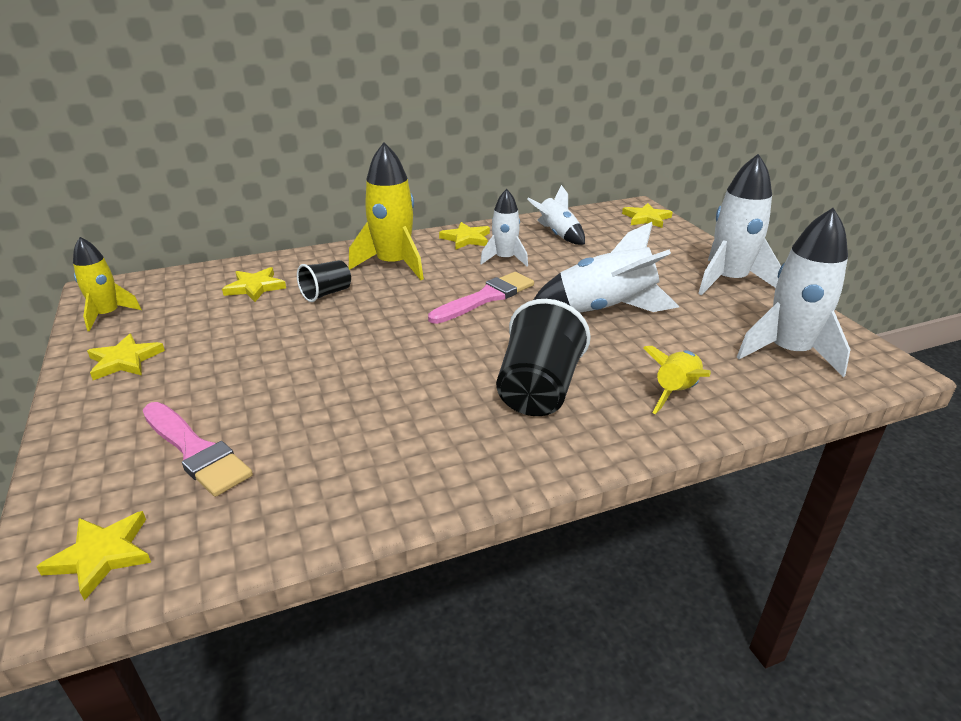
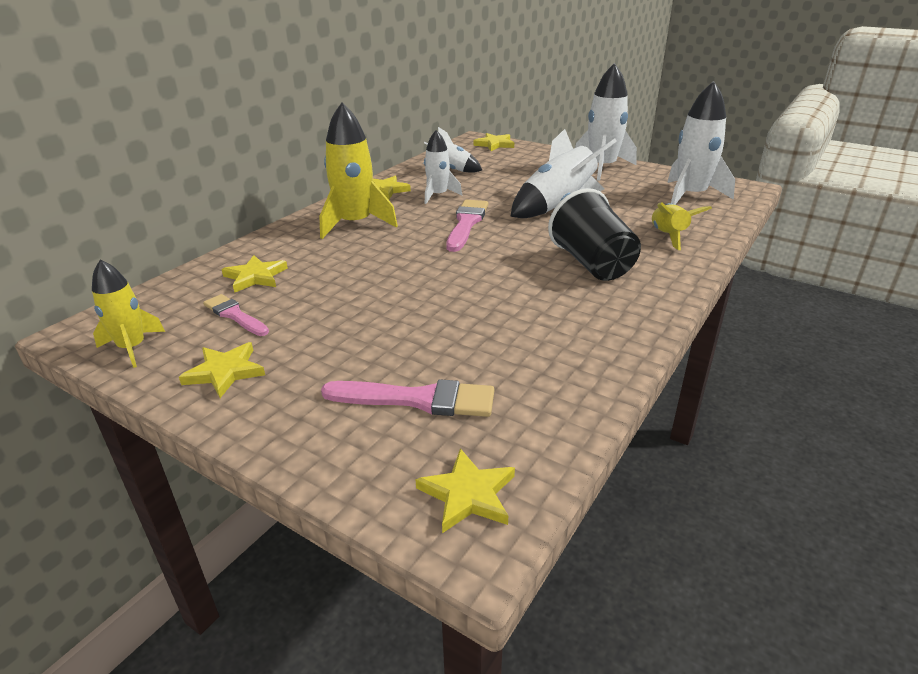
camera: 35 degrees left, 0 degrees up
(196, 315) = (235, 315): none -> pink brush
(326, 294) = (333, 260): black cup -> none

